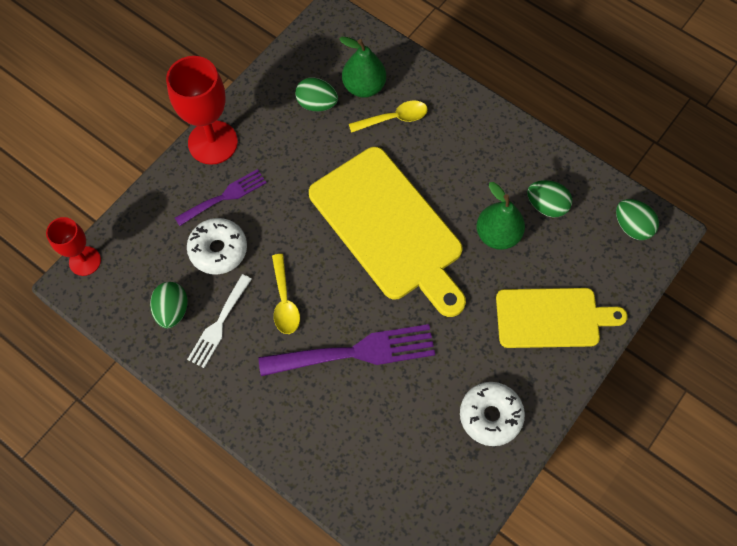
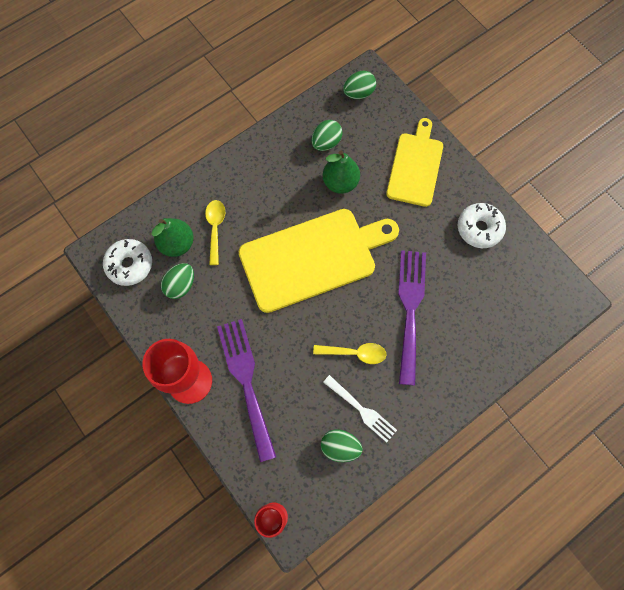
camera: 75 degrees left, 5 degrees up
(218, 250) = (295, 397): white donut -> white donut (130, 265)
(225, 196) = (246, 381): purple fork -> purple fork, size x1.68

